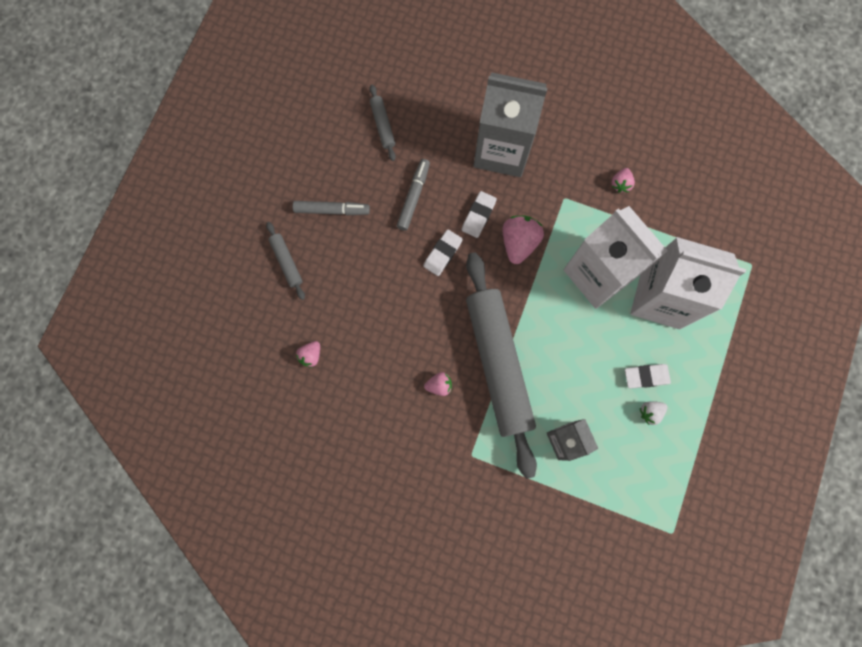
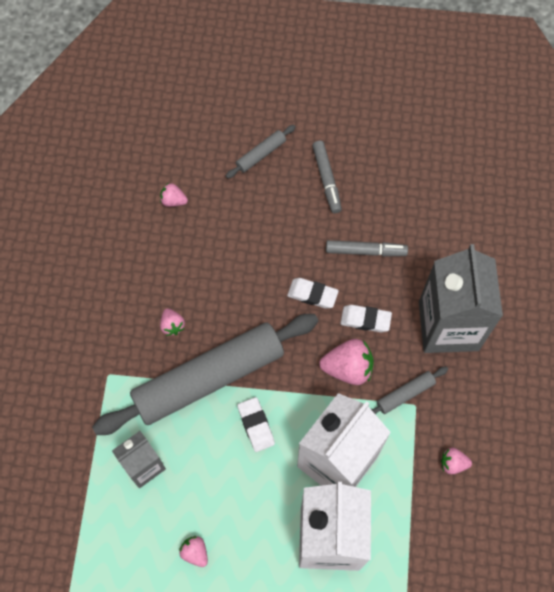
camera: 75 degrees right, 10 degrees down
(382, 125) = (434, 202): grey rolling pin -> grey rolling pin (405, 394)
(646, 376) = (234, 539): white eraser -> white eraser (256, 425)
(650, 412) = (195, 552): white strawberry -> pink strawberry

